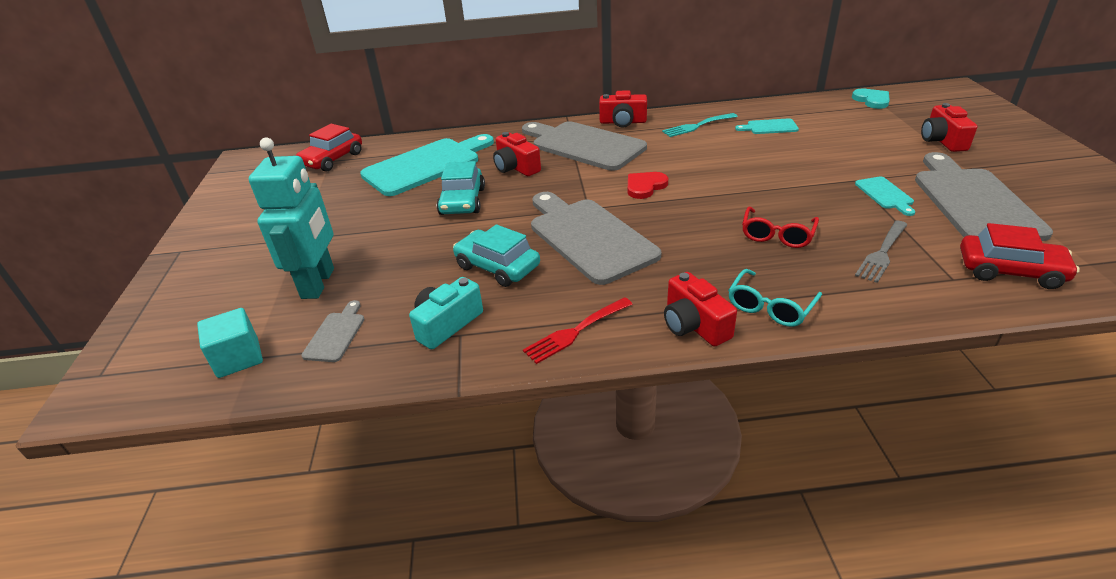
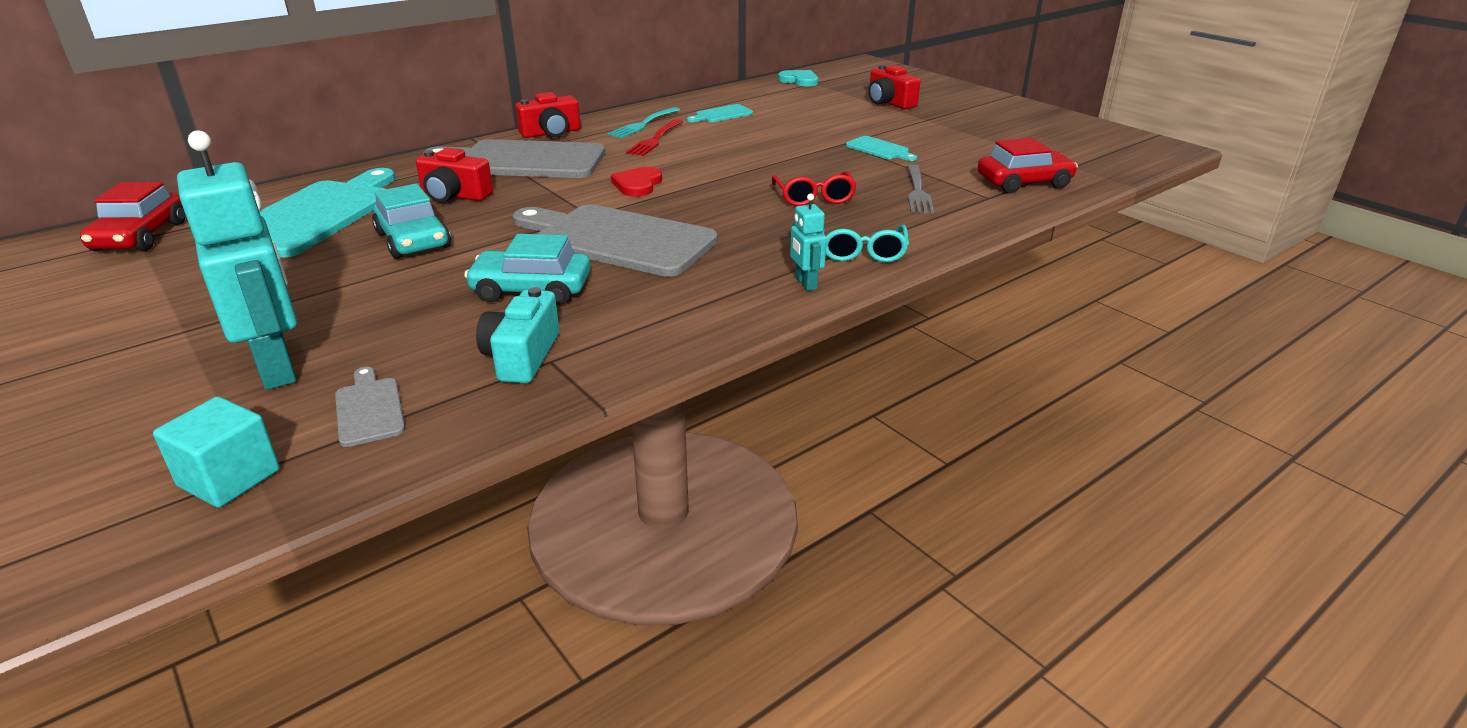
camera: 35 degrees left, 5 degrees down
(575, 331) = (688, 320): red fork -> red fork (655, 139)
(694, 325) = (805, 283): red camera -> turquoise robot
(973, 201) = (954, 141): grey cutting board -> none

